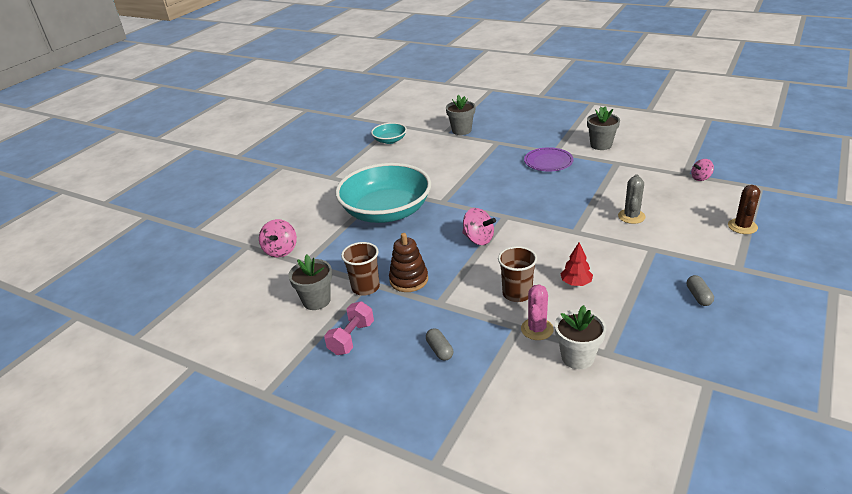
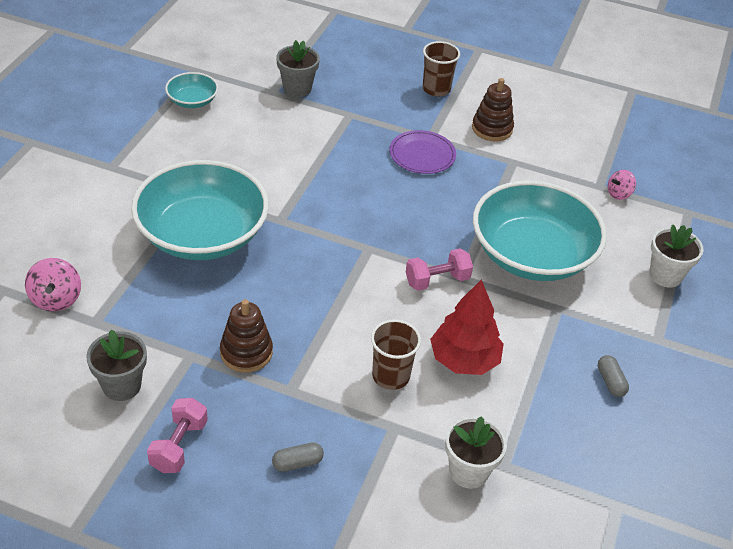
camera: 15 degrees left, 10 degrees up
(365, 287) = (188, 364): brown cup -> brown cup (436, 89)
(439, 350) = (297, 463): grey capsule -> grey capsule turned 75 degrees counterclockwise
(478, 239) = (335, 286): pink spinning top -> none
(537, 329) = (418, 430): pink cactus -> none
(556, 234) = (437, 280): none -> pink dumbbell
(576, 283) = (464, 360): red tree -> red tree, size x1.80
(601, 145) = (492, 128): grey flower pot -> brown stacking toy
(631, 216) = (532, 254): grey cactus -> turquoise bowl
(742, 226) = (665, 275): brown cactus -> white flower pot

